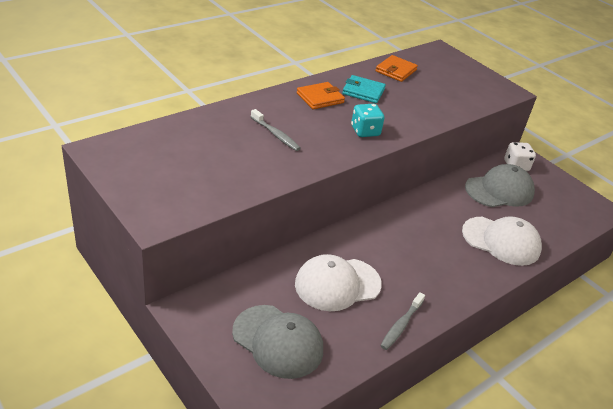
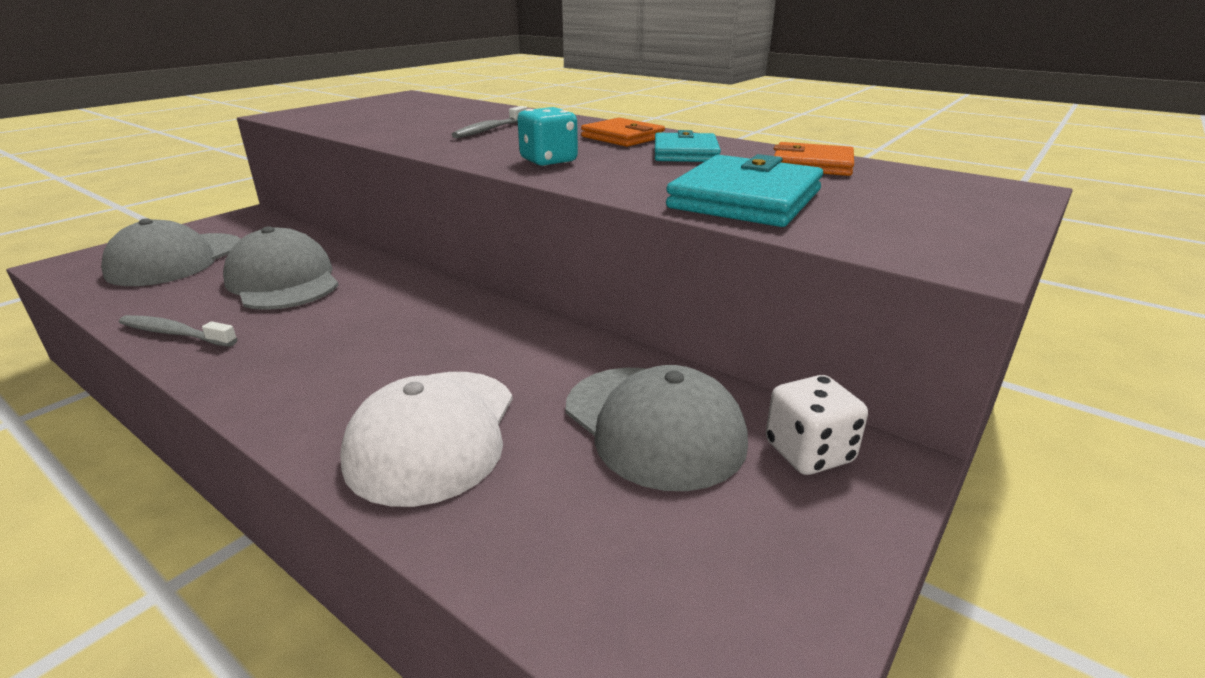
camera: 80 degrees right, 10 degrees down
(337, 284) = (283, 281): white cap -> grey cap
(442, 102) = (745, 199): none -> turquoise wallet

